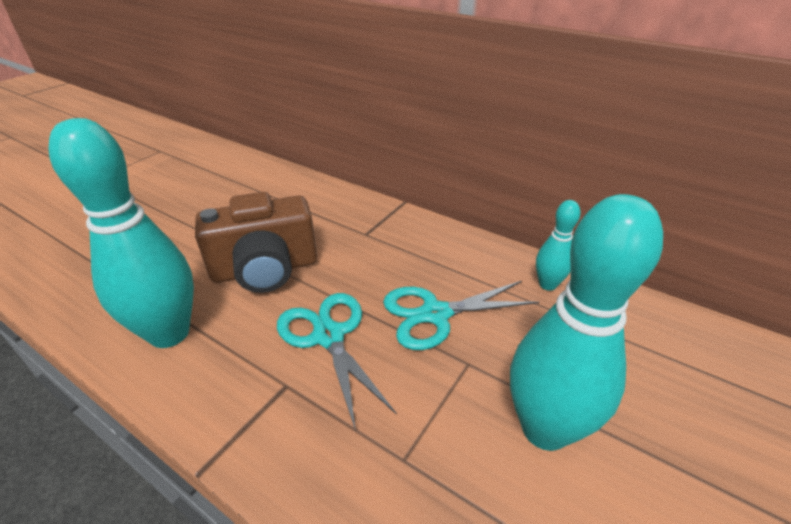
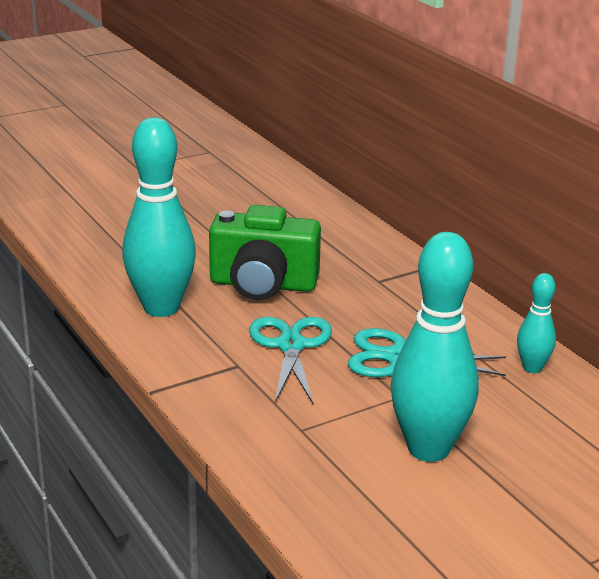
camera: 25 degrees right, 10 degrees down
(265, 269) = (263, 284): brown camera -> green camera

